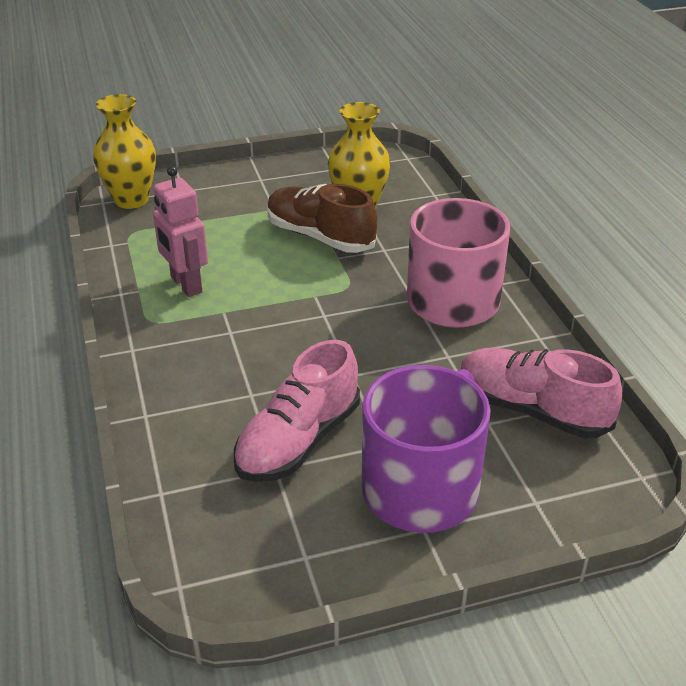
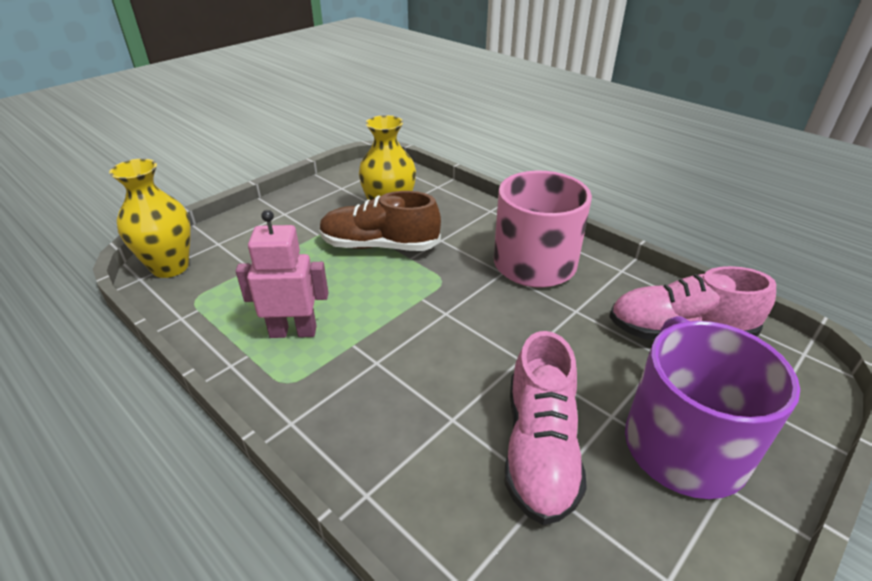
camera: 30 degrees left, 0 degrees up
(186, 285) = (293, 331): pink robot -> pink robot turned 150 degrees clockwise

